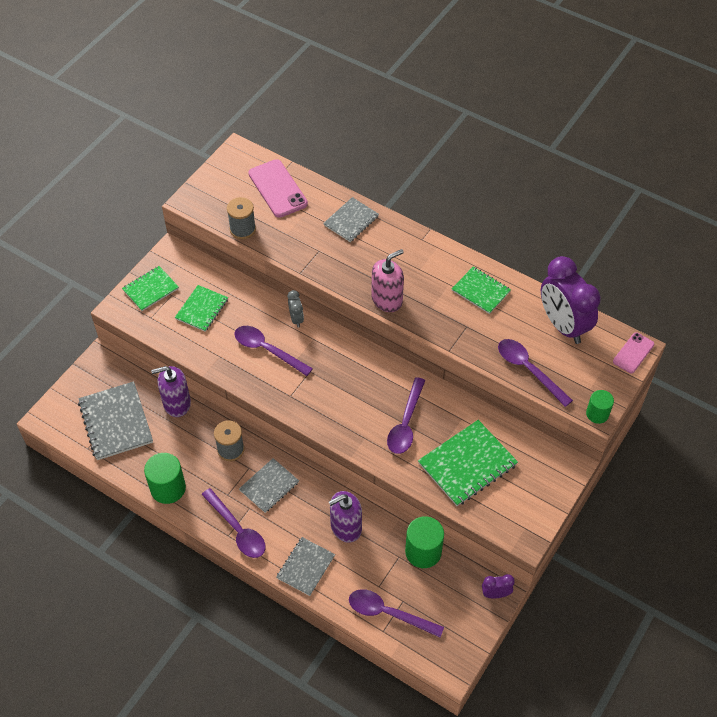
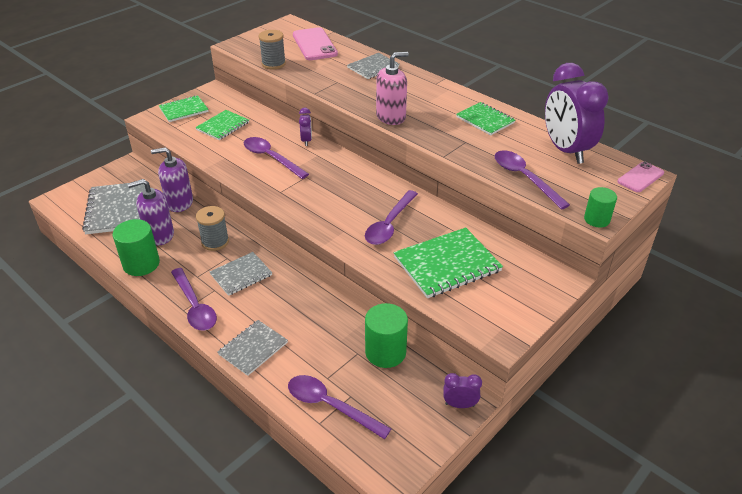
camera: 10 degrees right, 15 degrees down
(296, 319) = (306, 140): grey clock -> purple clock
(346, 527) = (308, 319): purple soap dispenser -> purple soap dispenser (159, 235)

